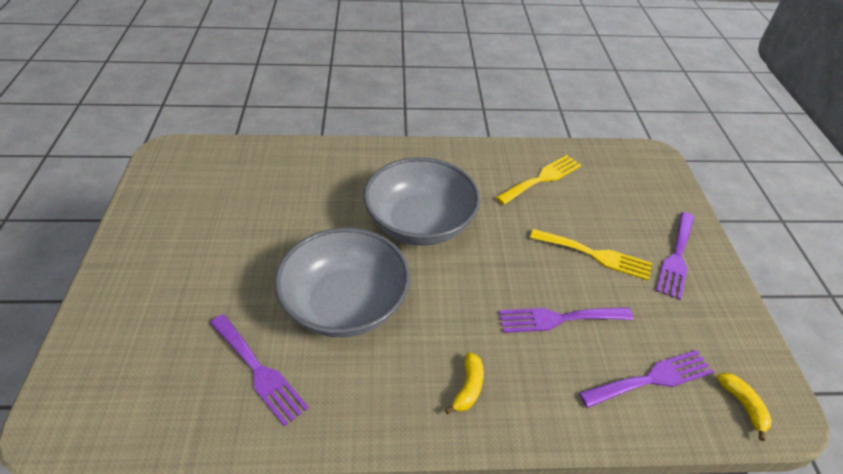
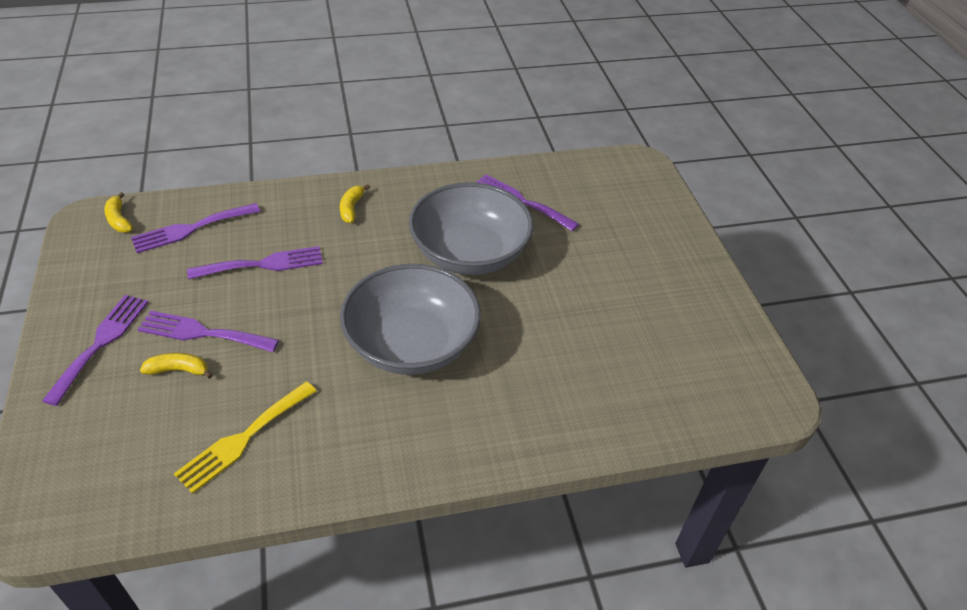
camera: 170 degrees right, 0 degrees up
(595, 255) = (202, 333): yellow fork -> purple fork
(603, 228) = (178, 370): none -> yellow banana

